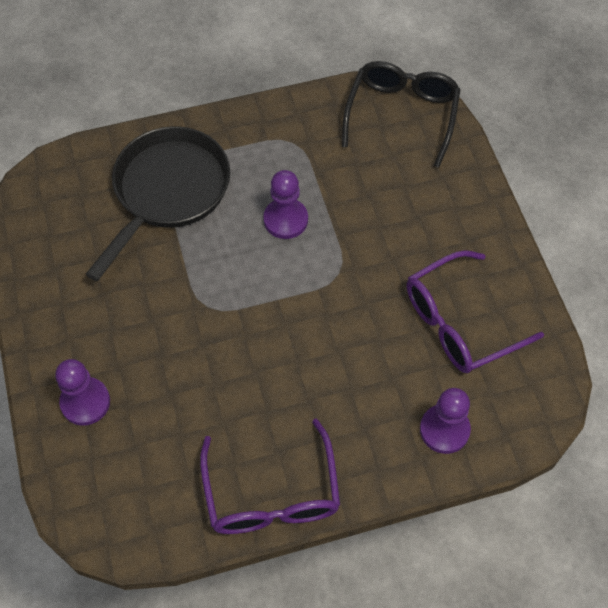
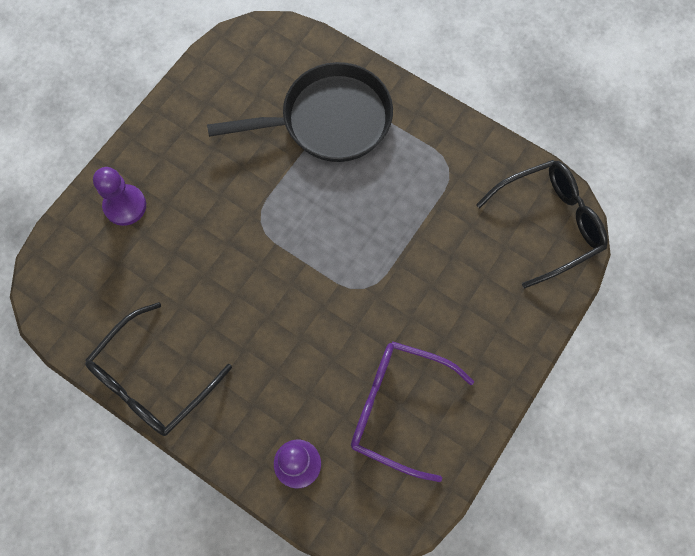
camera: 50 degrees right, 10 degrees up
(272, 494) = (152, 380): purple glasses -> black glasses
(285, 220) = (377, 216): purple pawn -> none

